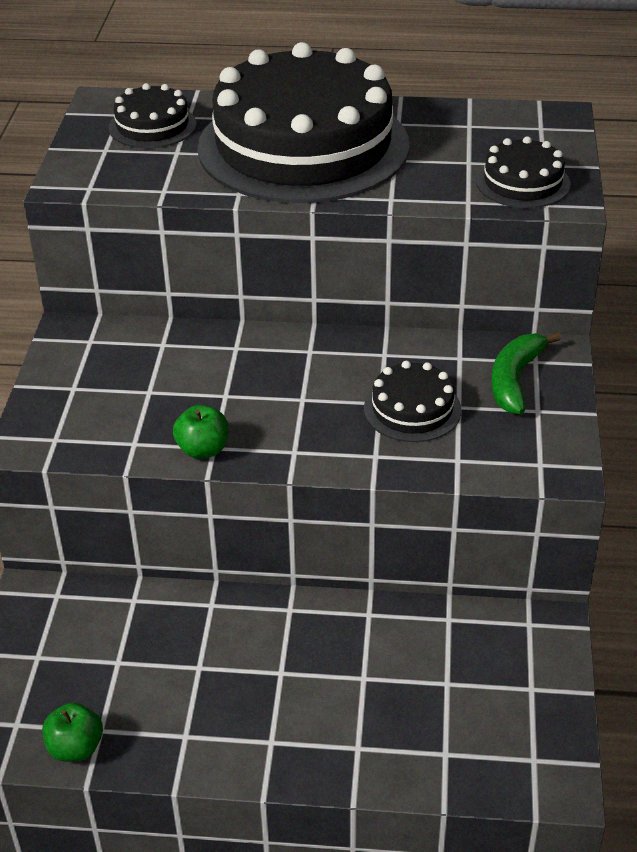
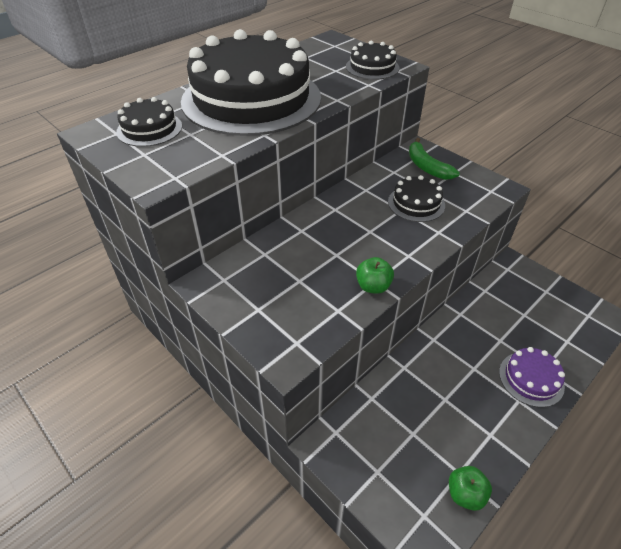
camera: 50 degrees left, 5 degrees up
(324, 739) = (531, 379): none -> purple cake

